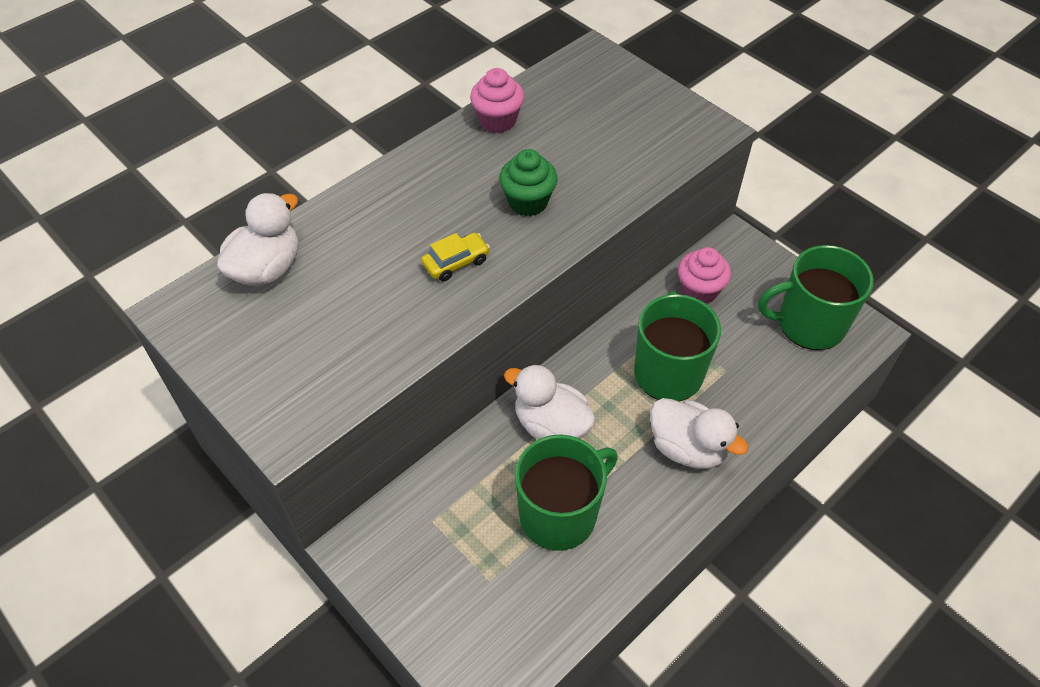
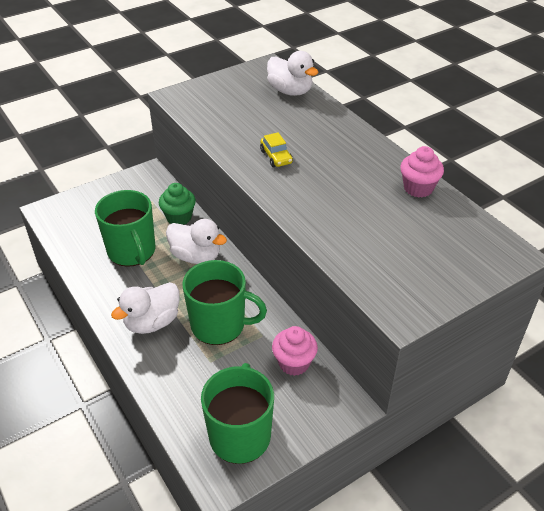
camera: 100 degrees right, 10 degrees down
(528, 202) = (326, 193): green cupcake -> green cupcake (179, 217)
(551, 425) = (196, 256): white duck -> white duck turned 75 degrees clockwise

